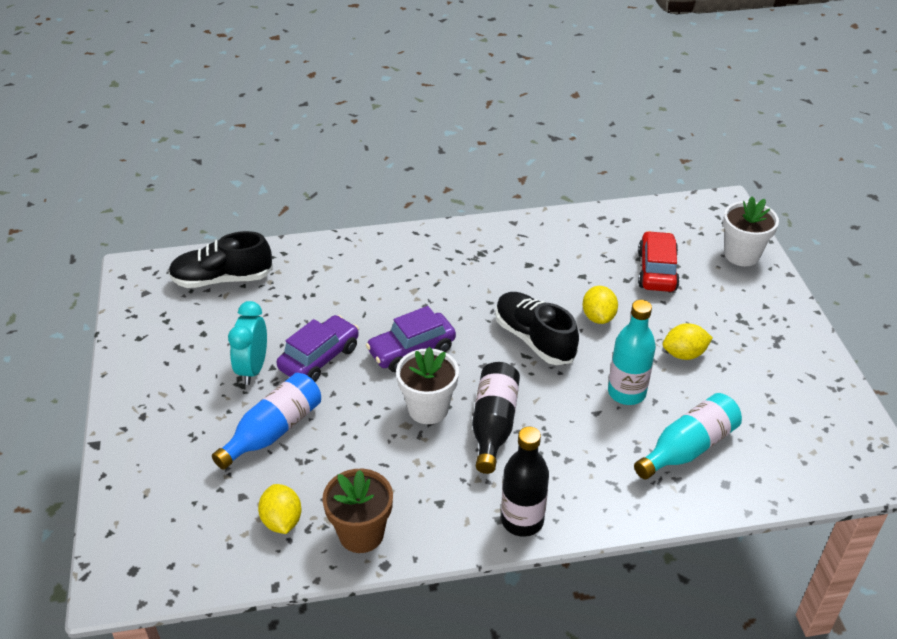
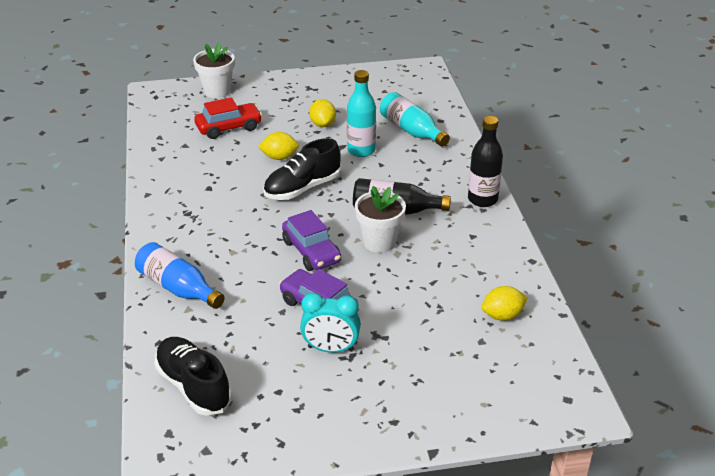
camera: 90 degrees left, 5 degrees down
(222, 279) = (193, 386): black shoe -> black shoe turned 150 degrees clockwise
(273, 431) = (408, 328): blue bottle -> blue bottle (178, 288)
(361, 534) = (507, 273): brown flower pot -> none
(657, 271) = (229, 128): red car -> red car turned 150 degrees clockwise

